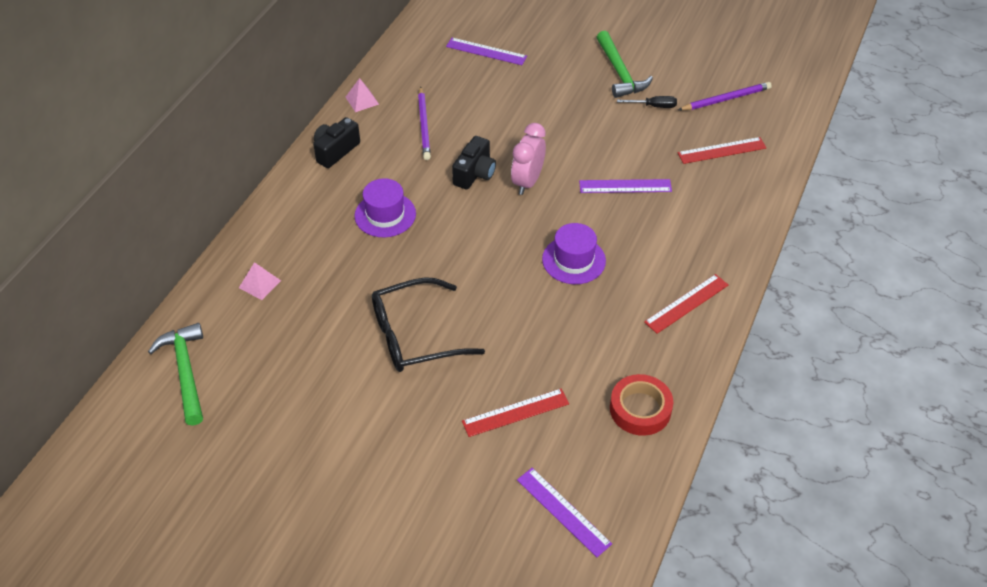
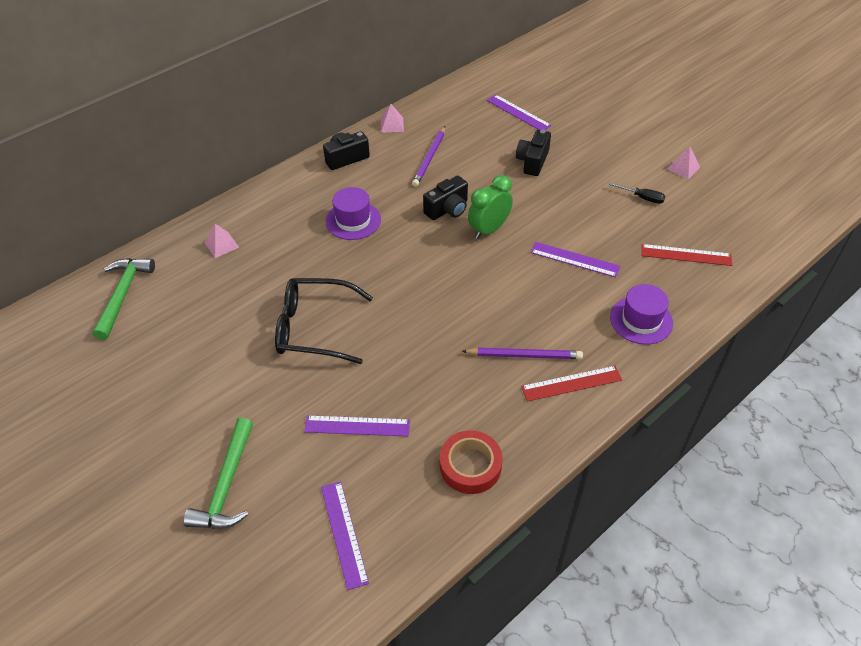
camera: 25 degrees right, 0 degrees up
(515, 412) = (357, 426): red ruler -> purple ruler
(527, 182) = (489, 229): pink clock -> green clock
(530, 99) = (532, 161): none -> black camera
(573, 260) = (489, 309): purple hat -> purple hat (641, 320)
(620, 72) = (627, 161): green hammer -> green hammer (227, 485)
(675, 65) = (683, 168): none -> pink pyramid
(726, 99) = (716, 210): purple pencil -> purple pencil (524, 355)

